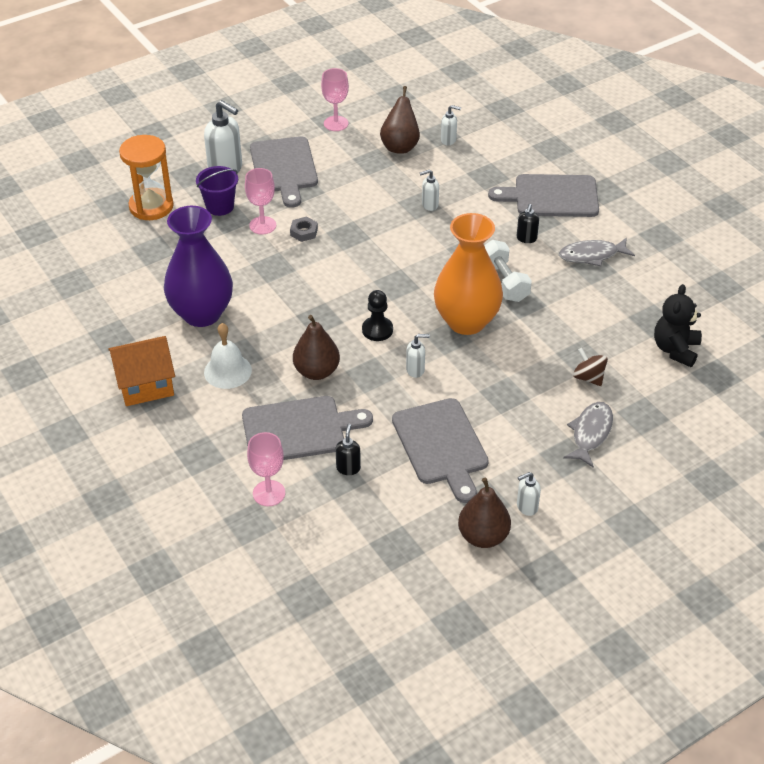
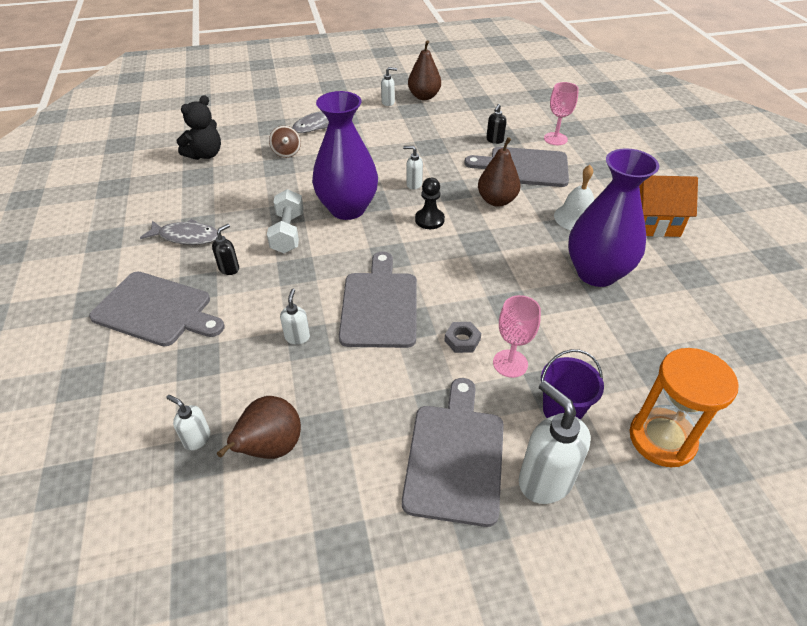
camera: 160 degrees left, 0 degrees up
(336, 123) = (338, 537): pink goblet -> none
(429, 205) = (297, 337): white soap dispenser -> white soap dispenser turned 90 degrees counterclockwise
(441, 445) = (422, 138): grey cutting board -> grey cutting board (379, 305)
(466, 321) = (347, 209): orange vase -> purple vase

